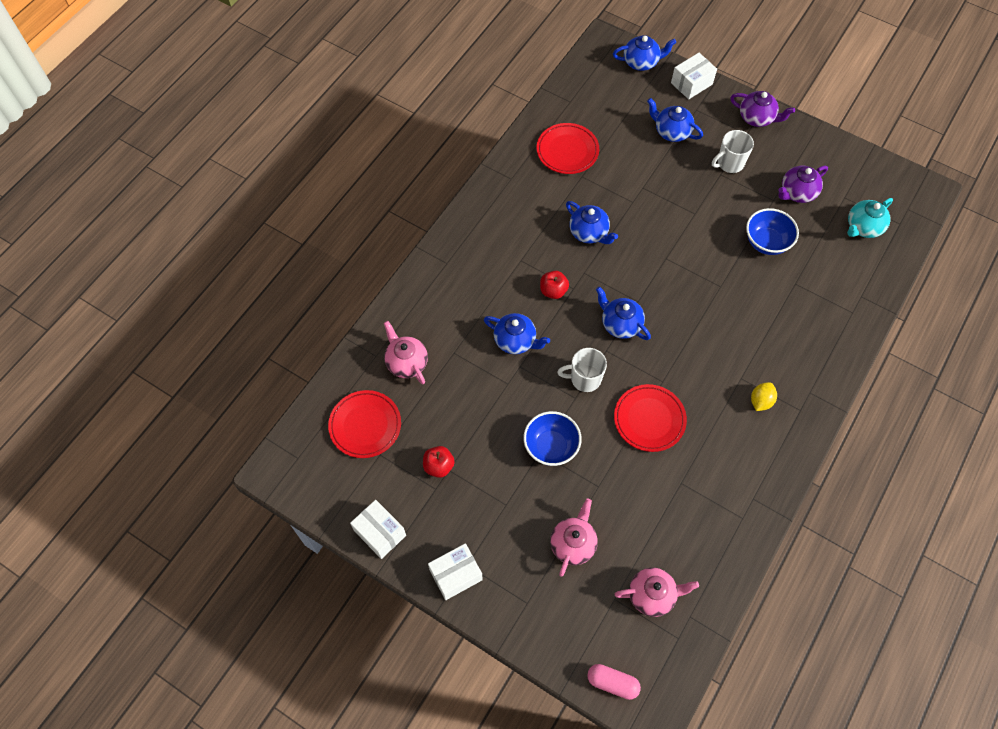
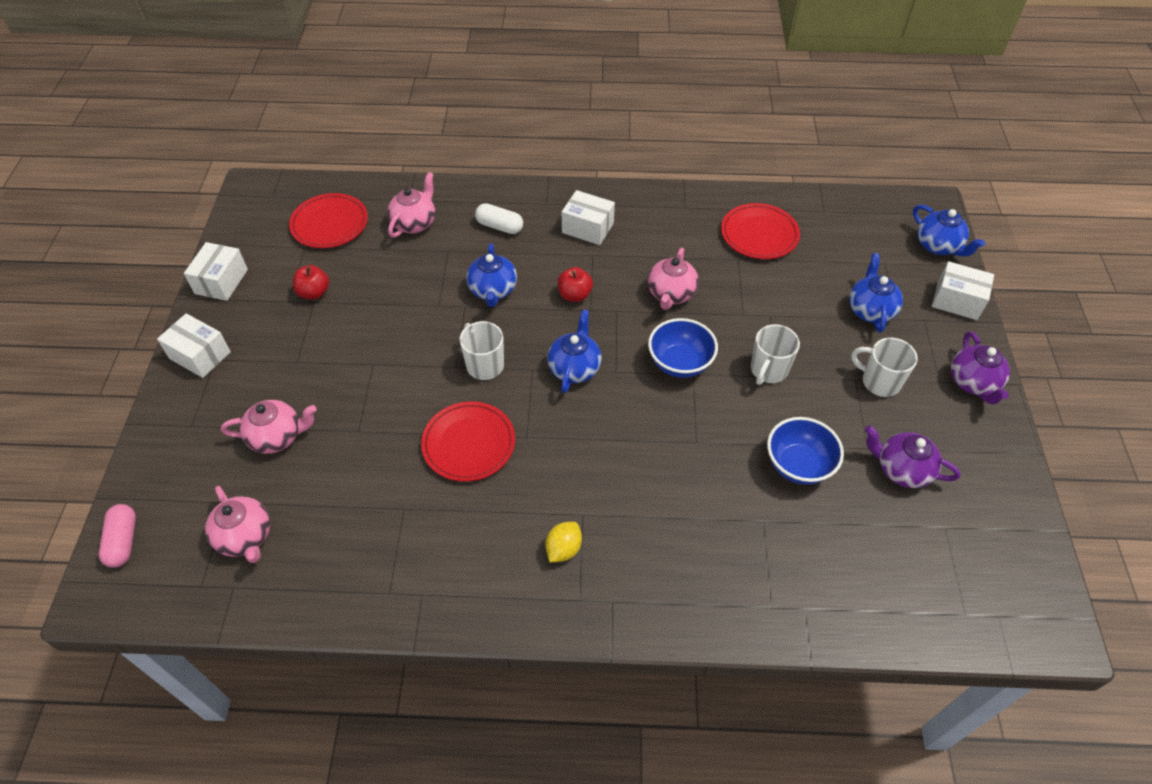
camera: 60 degrees right, 10 degrees down
(450, 306) = (499, 226): none -> white capsule
(491, 249) = (588, 228): none -> white box
(551, 447) = (384, 370): blue bowl -> blue bowl (680, 363)
(589, 233) = (671, 294): blue teapot -> pink teapot
(687, 215) = (768, 370): none -> white mug
(760, 401) = (563, 549): yellow lemon -> yellow lemon turned 60 degrees counterclockwise
(863, 227) = (917, 568): turquoise teapot -> none

